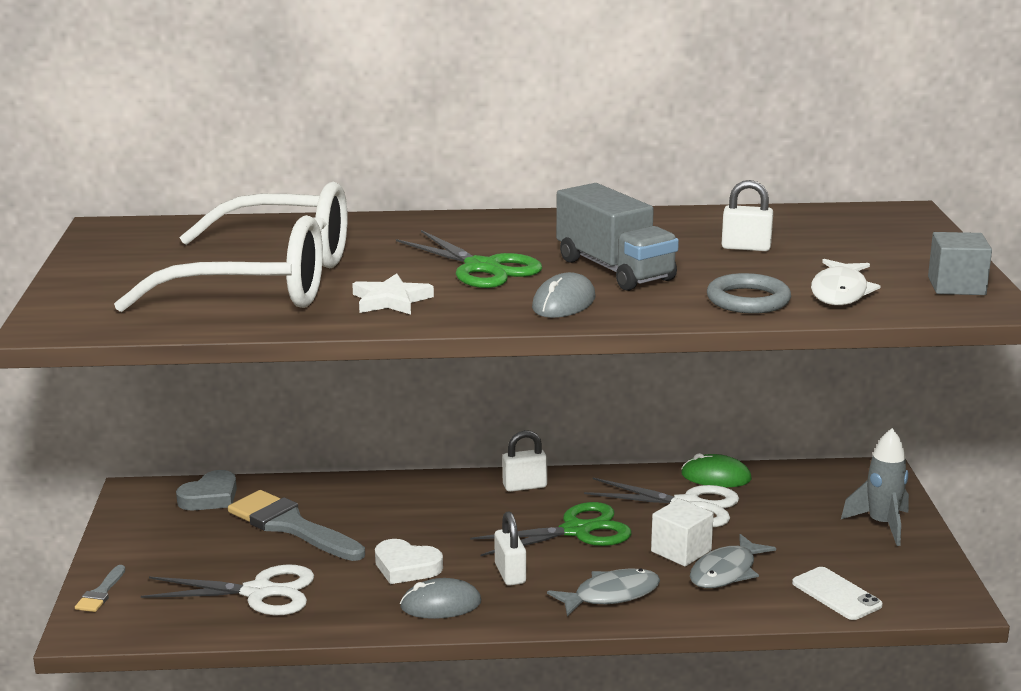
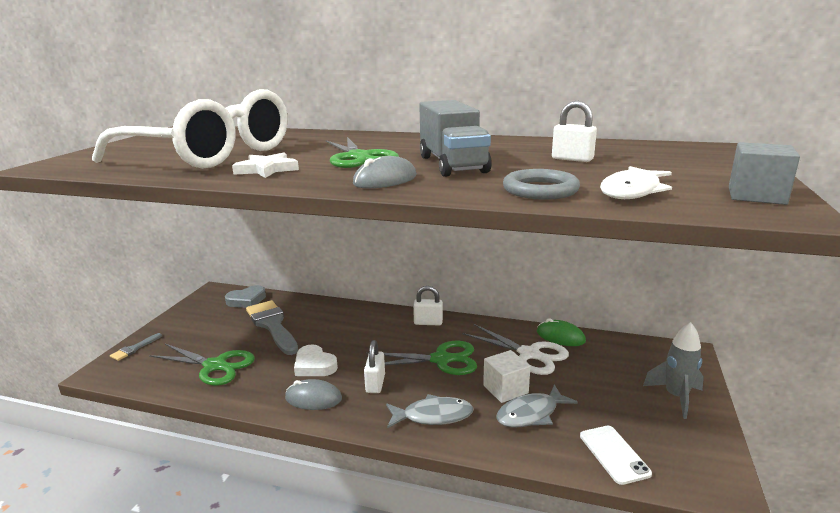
camera: 20 degrees right, 0 degrees up
(259, 592) = (215, 366): white scissors -> green scissors

